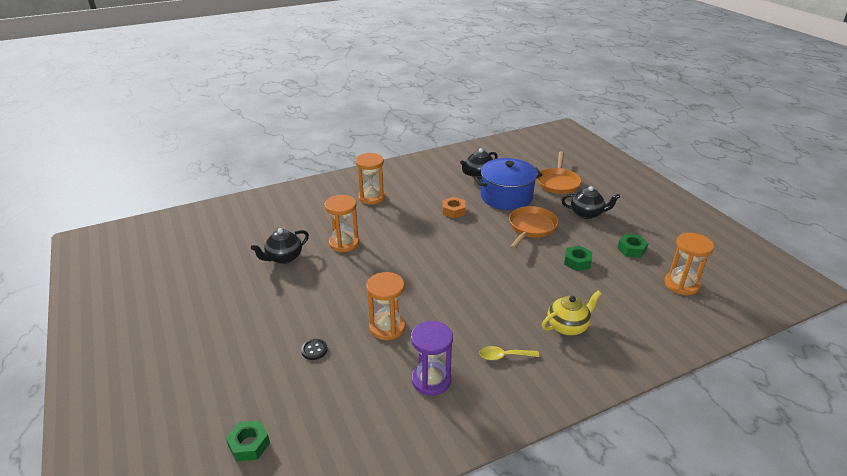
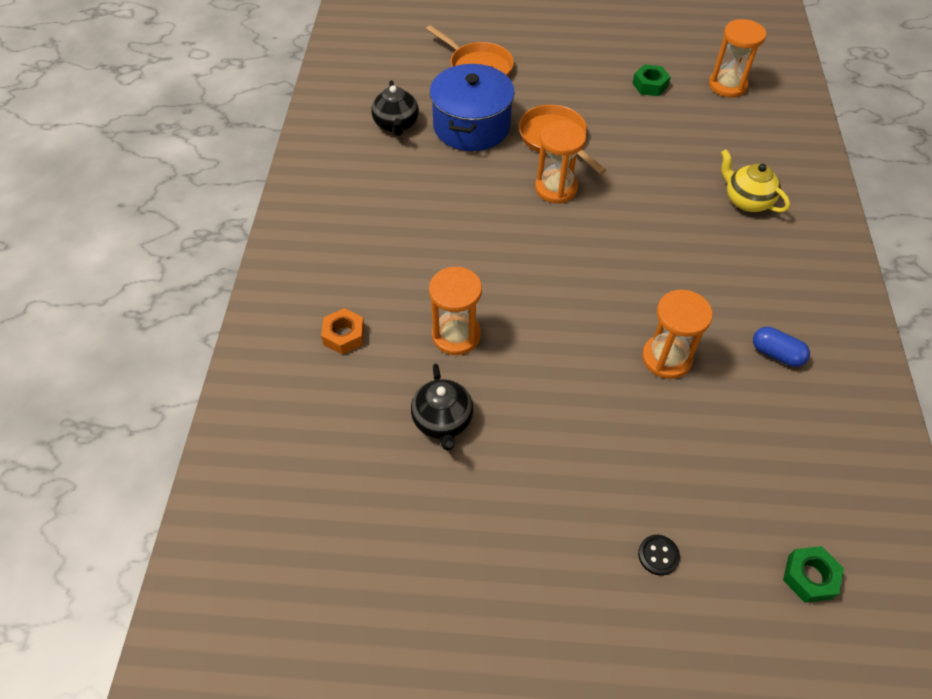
camera: 60 degrees left, 20 degrees up
(314, 350) = (671, 451): black button -> black button (658, 555)
(371, 197) = (360, 259): orange hourglass -> orange hourglass (556, 188)
(431, 380) = (776, 354): purple hourglass -> blue capsule
(453, 211) = (464, 189): orange nut -> orange nut (344, 335)
(504, 356) = (767, 274): yellow spoon -> none
(568, 326) = (746, 201): yellow teapot -> yellow teapot turned 45 degrees counterclockwise
(577, 262) = (645, 136): green nut -> none
(587, 214) = (561, 80): black teapot -> none

